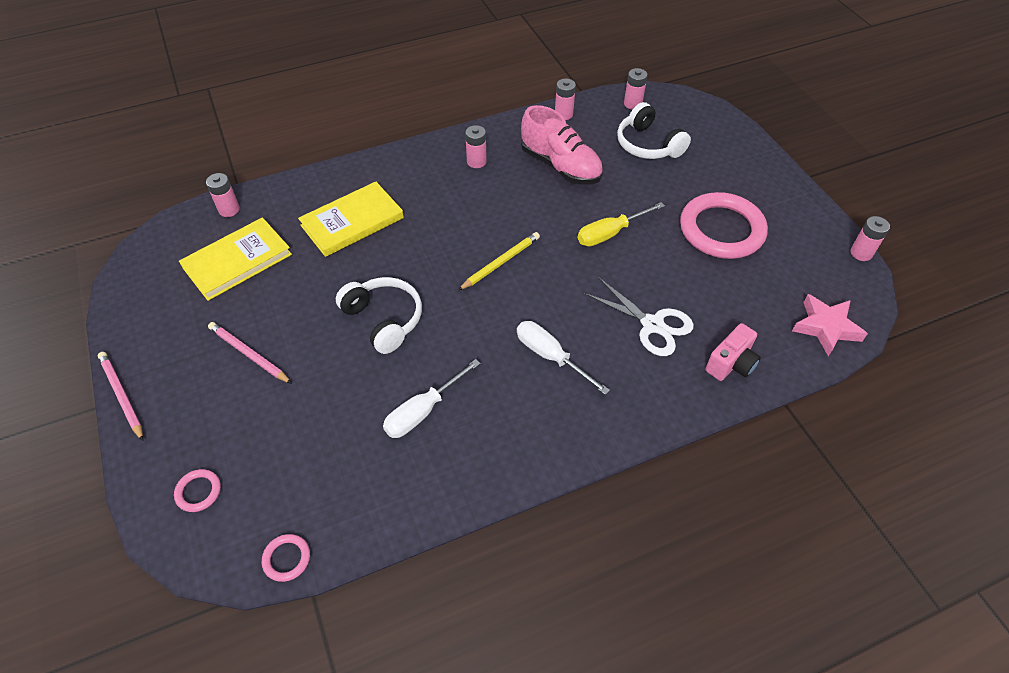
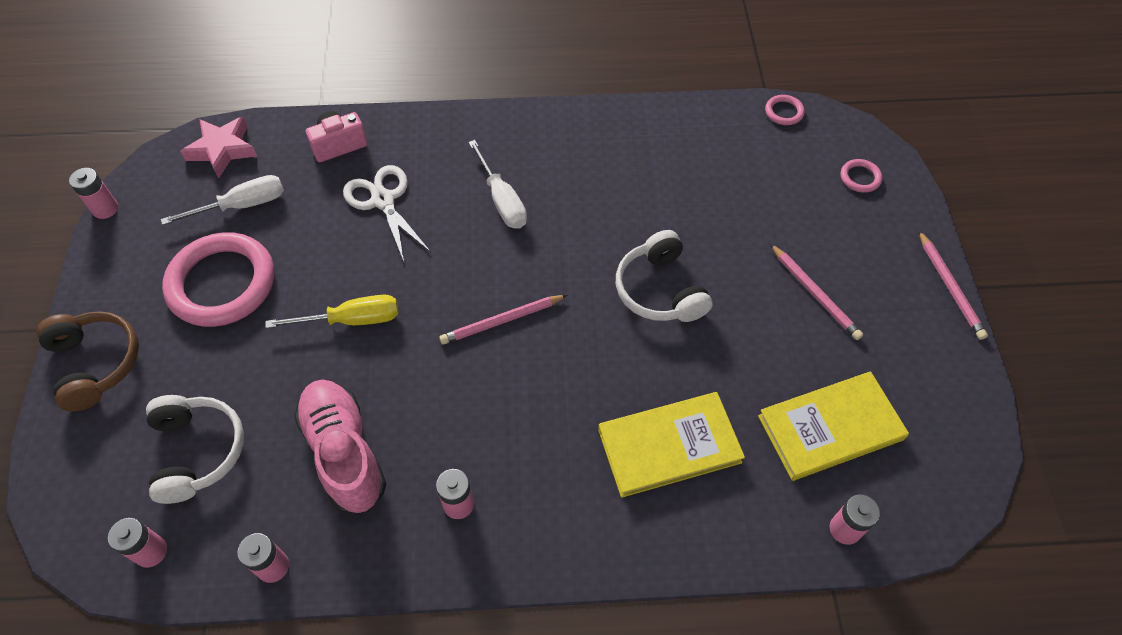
camera: 160 degrees left, 5 degrees up
(423, 411) = (645, 186): white screwdriver -> white screwdriver (242, 205)
(500, 263) = (502, 321): yellow pencil -> pink pencil
(753, 166) = (95, 363): none -> brown headphones

